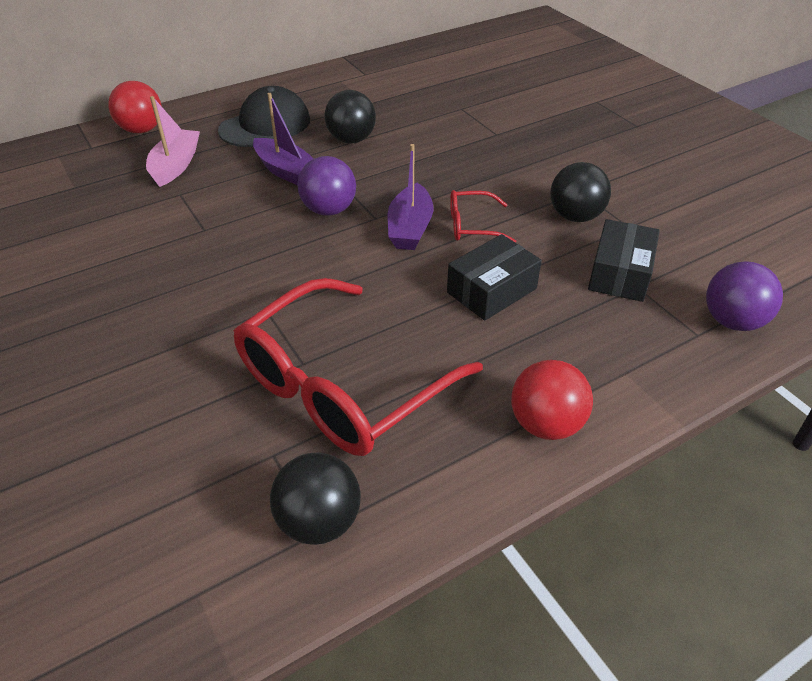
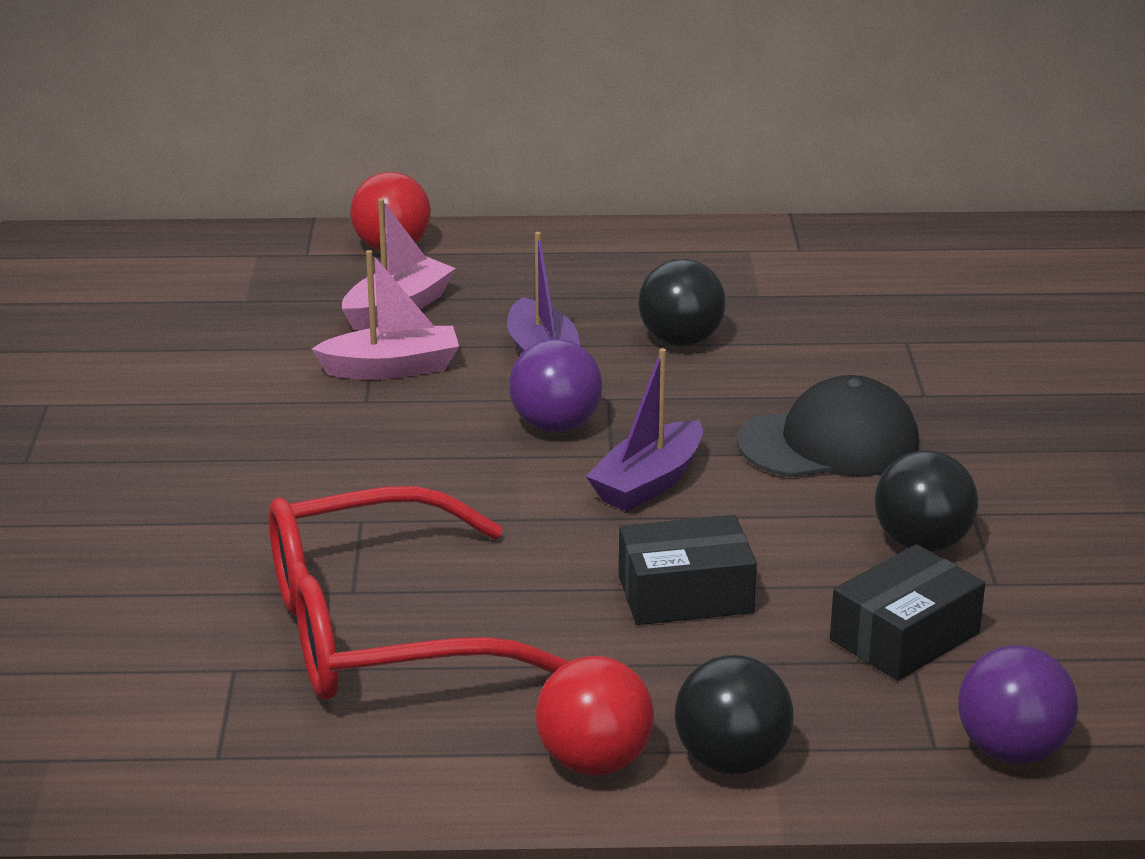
camera: 30 degrees right, 15 degrees down
(203, 204) = (392, 368): none -> pink boat
(265, 125) = (571, 286): black cap -> black cap (829, 443)
(319, 521) = (228, 748): black ball -> black ball (731, 761)
(472, 225) = (744, 507): red glasses -> none

